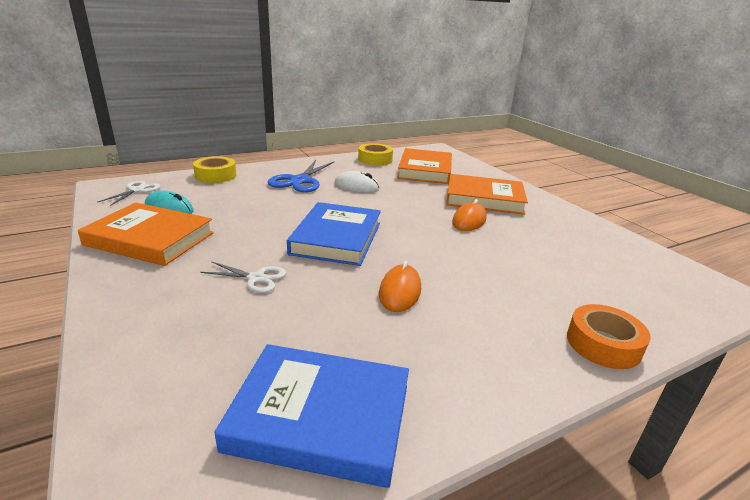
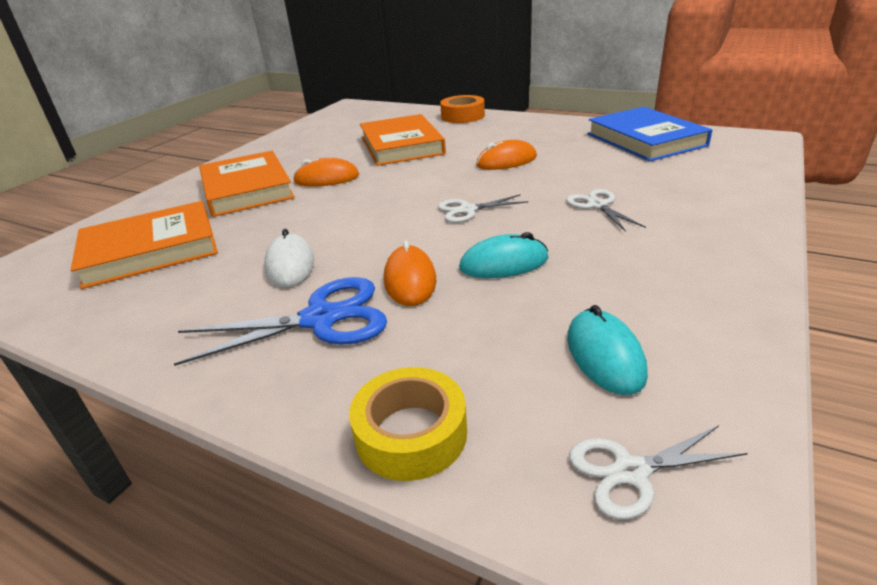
camera: 120 degrees left, 5 degrees up
(150, 239) = (675, 298): orange book -> orange book (401, 145)
(262, 221) = (504, 263): none -> turquoise mouse
(293, 200) = (410, 280): none -> orange mouse
(337, 238) = (467, 210): blue book -> white scissors
(375, 159) = (111, 311): yellow tape -> none

